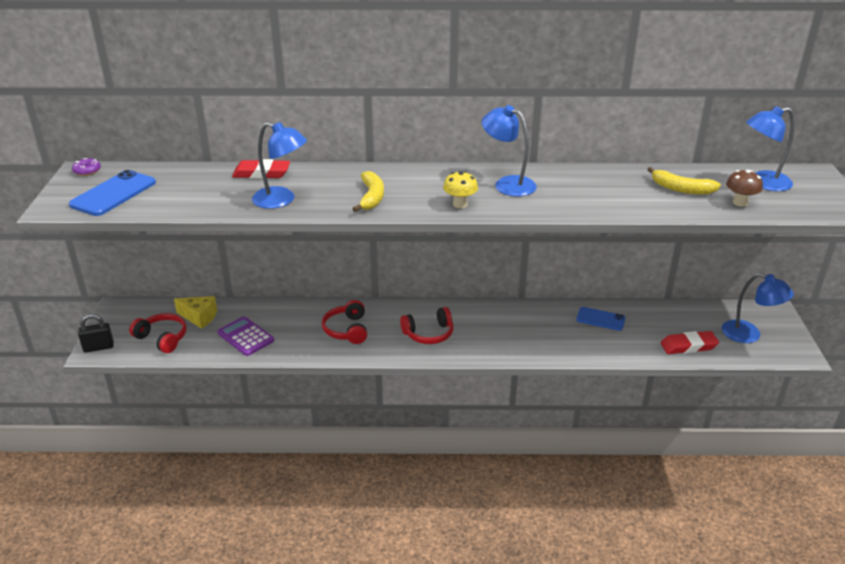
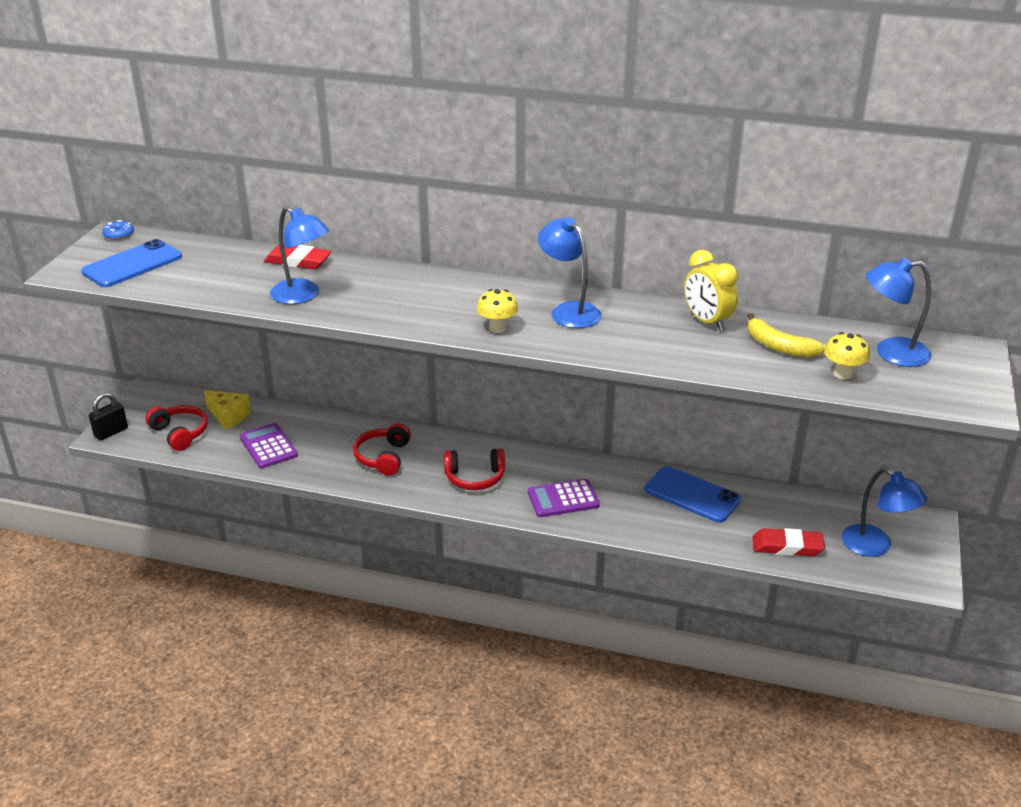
camera: 15 degrees right, 0 degrees up
(87, 171) = (119, 235): purple donut -> blue donut
(98, 347) = (111, 432): black padlock -> black padlock turned 45 degrees counterclockwise
(371, 197) = (402, 306): yellow banana -> none
(506, 339) = (563, 499): none -> purple calculator
(600, 319) = (692, 495): blue phone -> blue phone, size x1.53
(617, 178) = (707, 322): none -> yellow clock
(740, 203) = (842, 374): brown mushroom -> yellow mushroom

